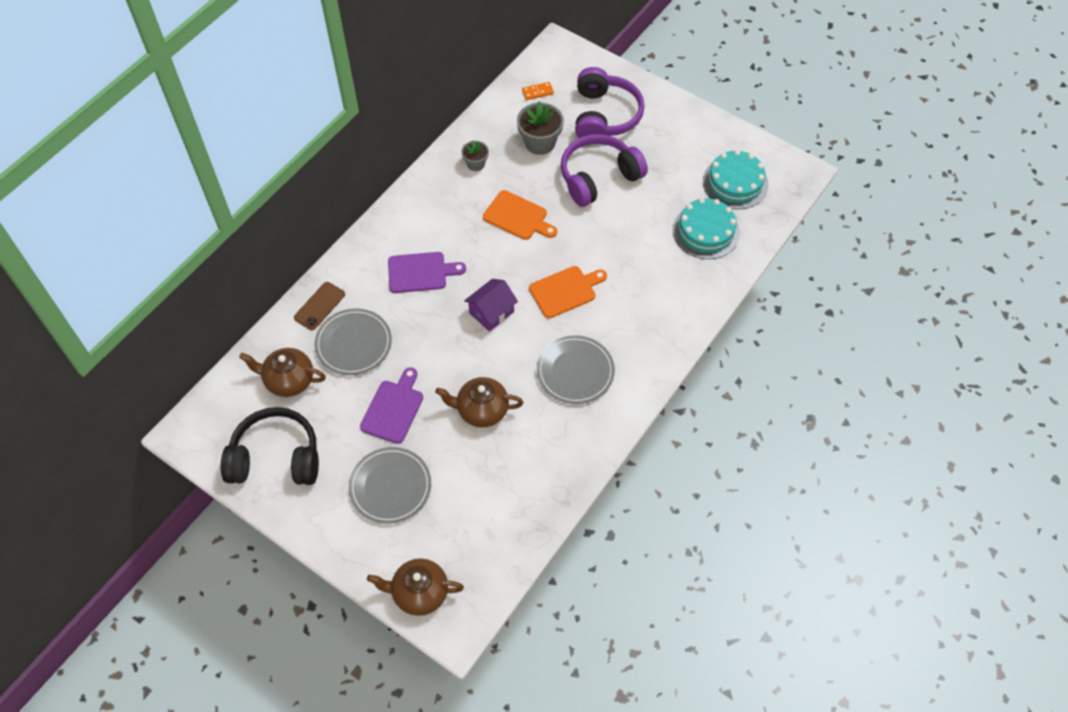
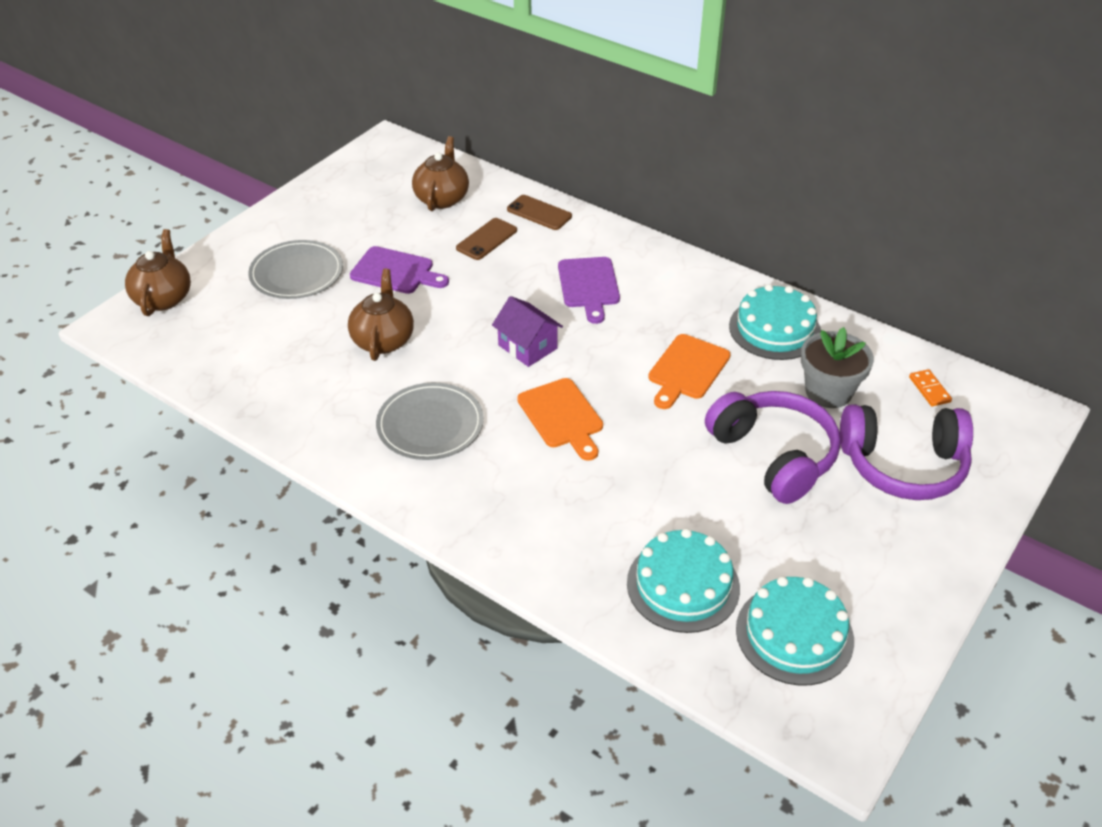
camera: 90 degrees right, 15 degrees down
(276, 457) = (349, 196): black headphones -> none
(353, 343) = (486, 239): grey plate -> brown phone
(475, 164) = (774, 329): grey flower pot -> turquoise cake

